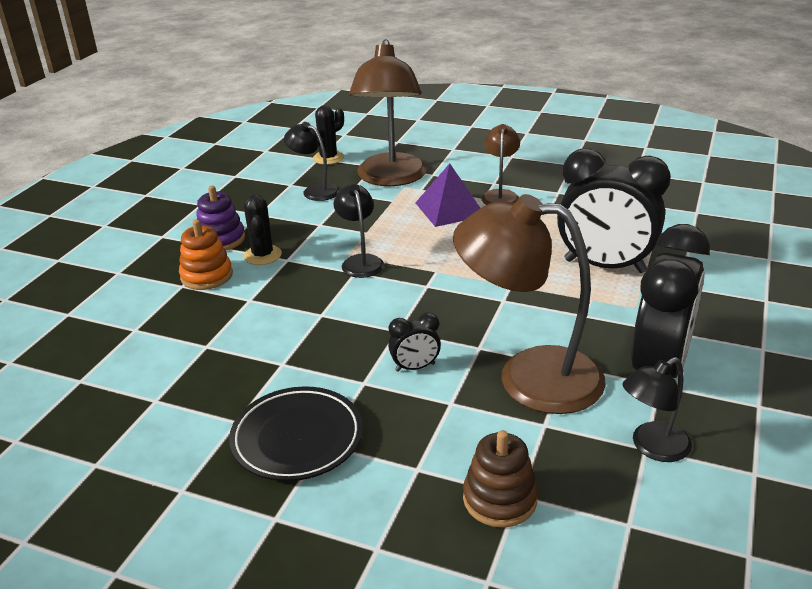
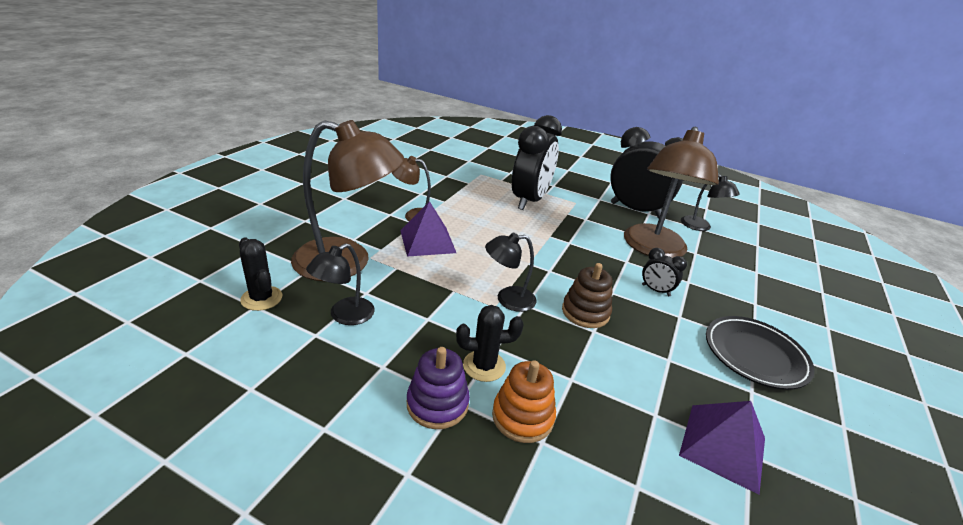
camera: 90 degrees left, 0 degrees up
(166, 384) = (723, 446): none -> purple pyramid
(415, 367) = (655, 290): black clock -> black clock turned 135 degrees clockwise
(499, 499) = (763, 278): brown stacking toy -> brown stacking toy (585, 312)

